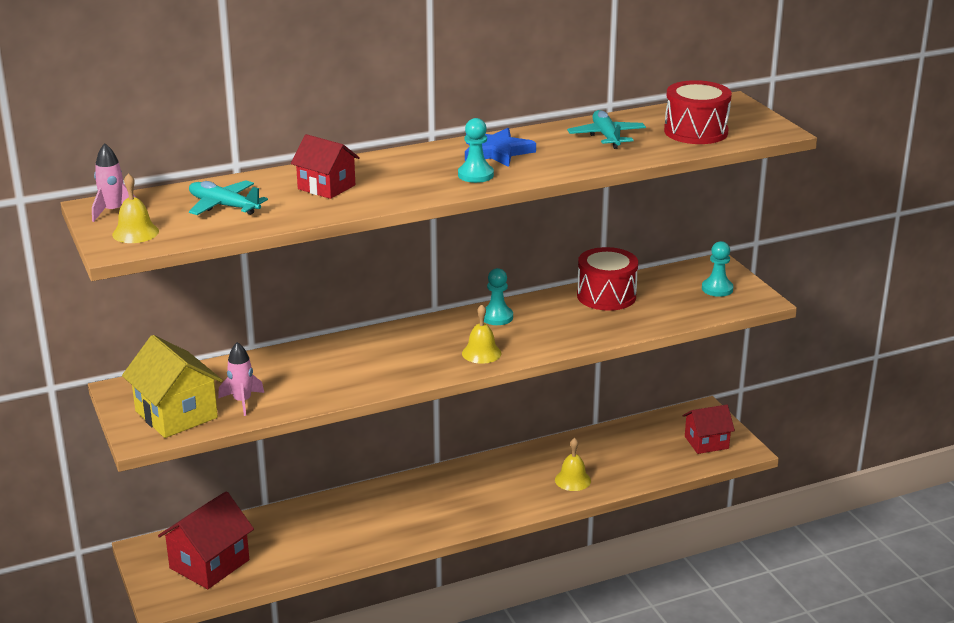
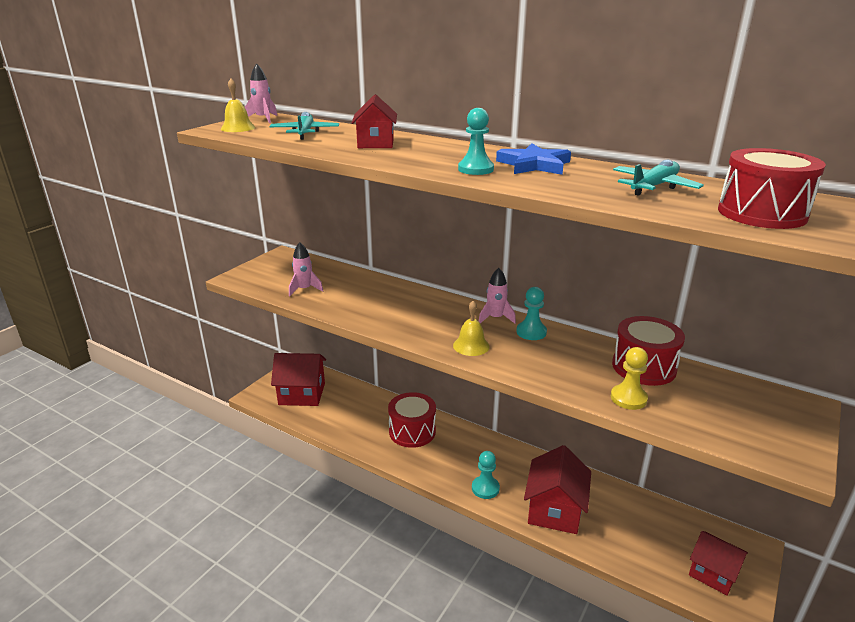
camera: 55 degrees right, 0 degrees up
(176, 414) = (270, 277): yellow house -> none
(377, 512) = (412, 431): none -> red drum
(451, 323) = (495, 318): none -> pink rocket
(572, 480) = (554, 510): yellow bell -> red house
(635, 321) = (628, 398): none -> yellow pawn
(717, 289) = (765, 423): turquoise pawn -> turquoise pawn (485, 488)

